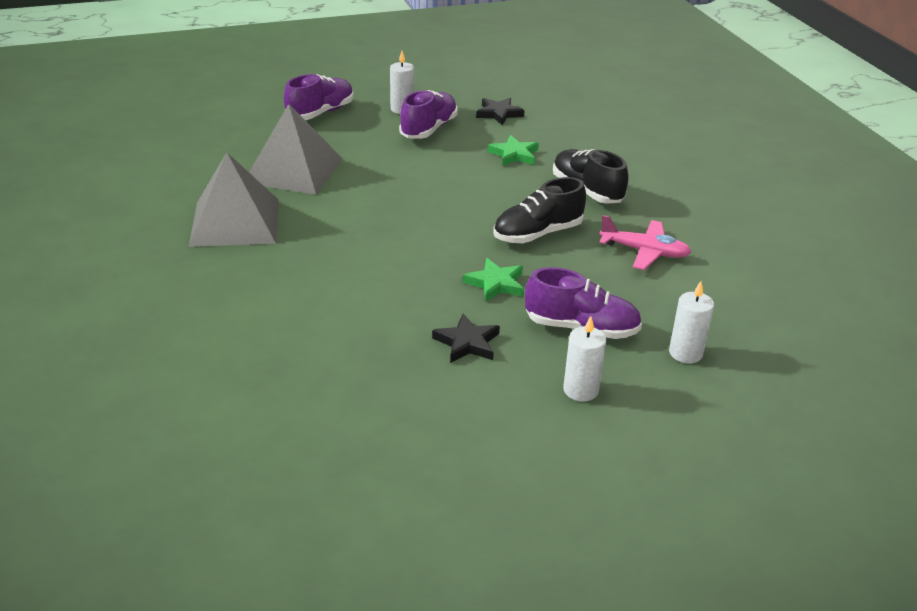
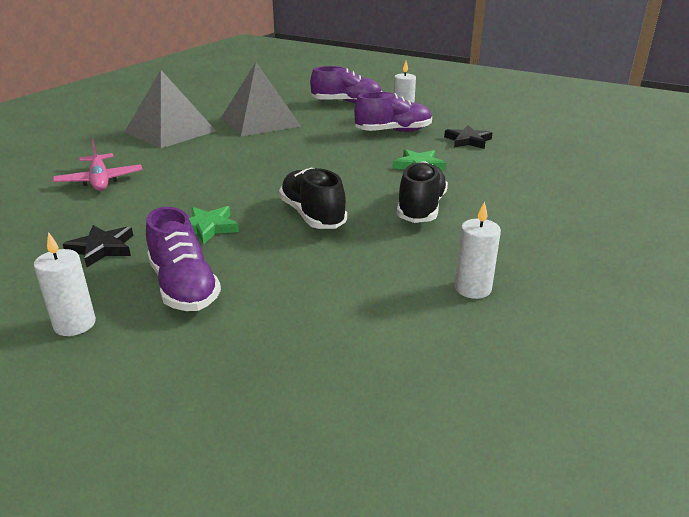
camera: 50 degrees right, 5 degrees down
(537, 234) = (312, 215): black shoe -> black shoe turned 45 degrees clockwise
(644, 252) = (364, 269): pink plane -> pink plane (100, 180)
(685, 353) = (204, 359): white candle -> white candle (472, 288)

